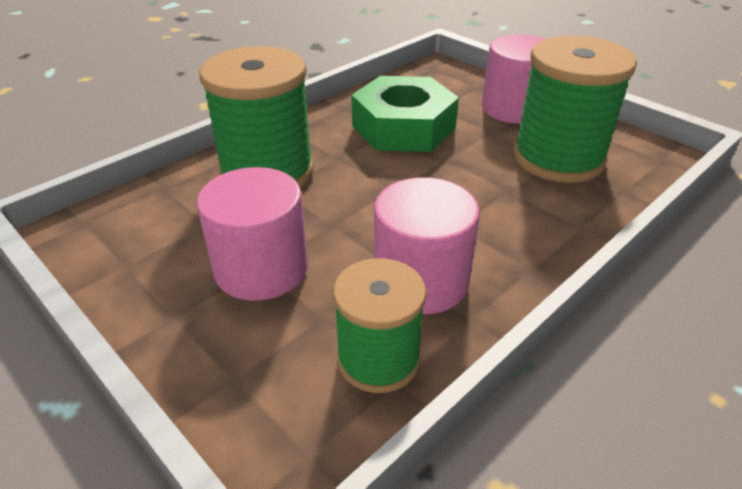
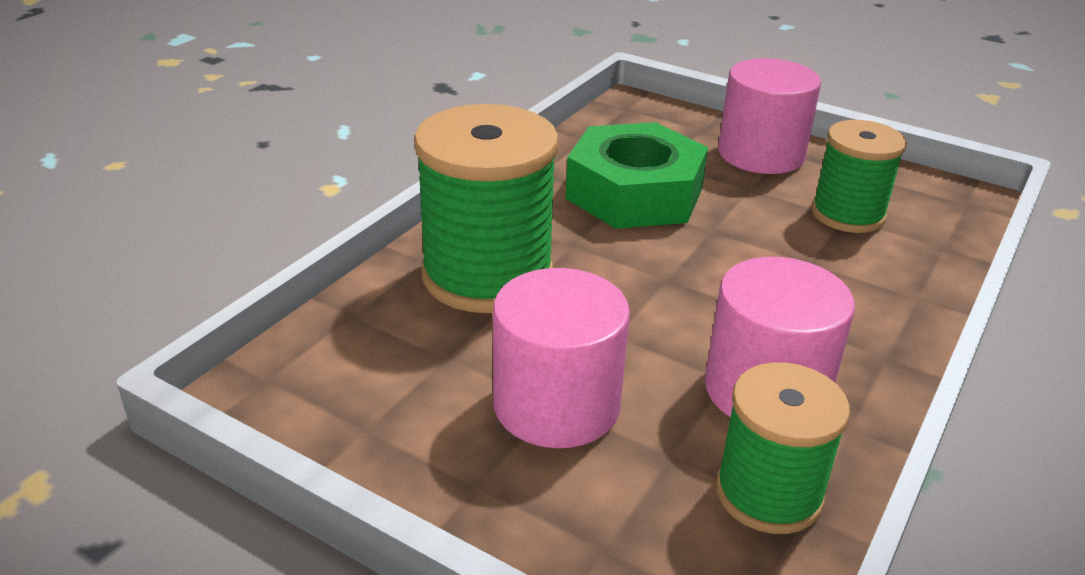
camera: 15 degrees left, 5 degrees down
(558, 158) = (848, 214): green spool -> green spool, size x0.62

